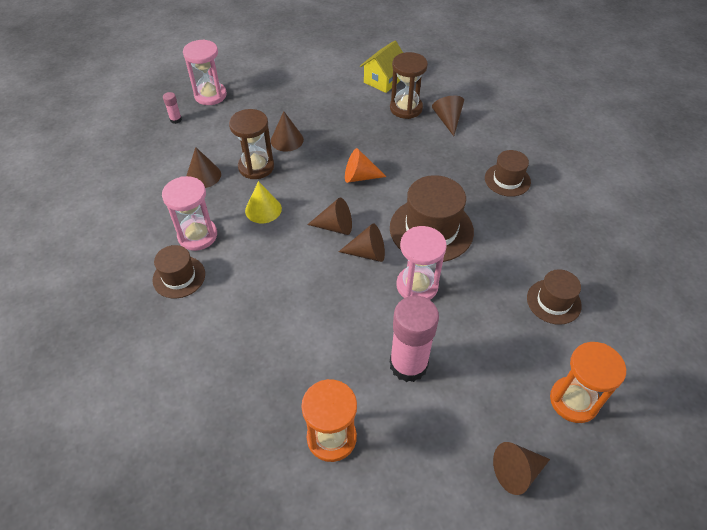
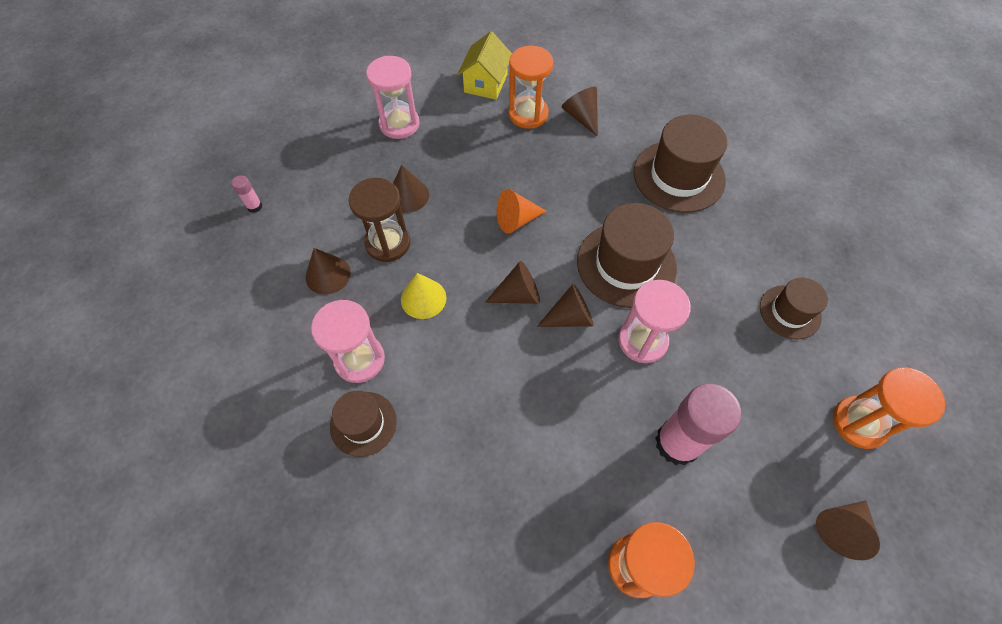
camera: 20 degrees left, 10 degrees up
(210, 95) = (283, 159): pink hourglass -> pink hourglass (399, 124)
(406, 108) = (528, 114): brown hourglass -> orange hourglass
(507, 180) = (678, 176): brown hat -> brown hat, size x1.71

